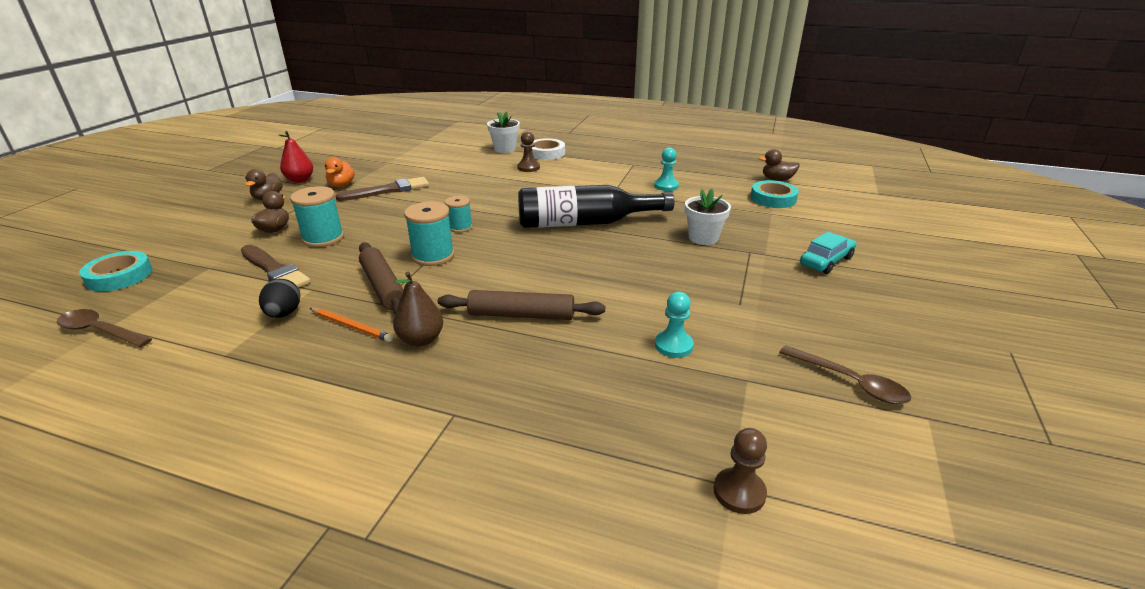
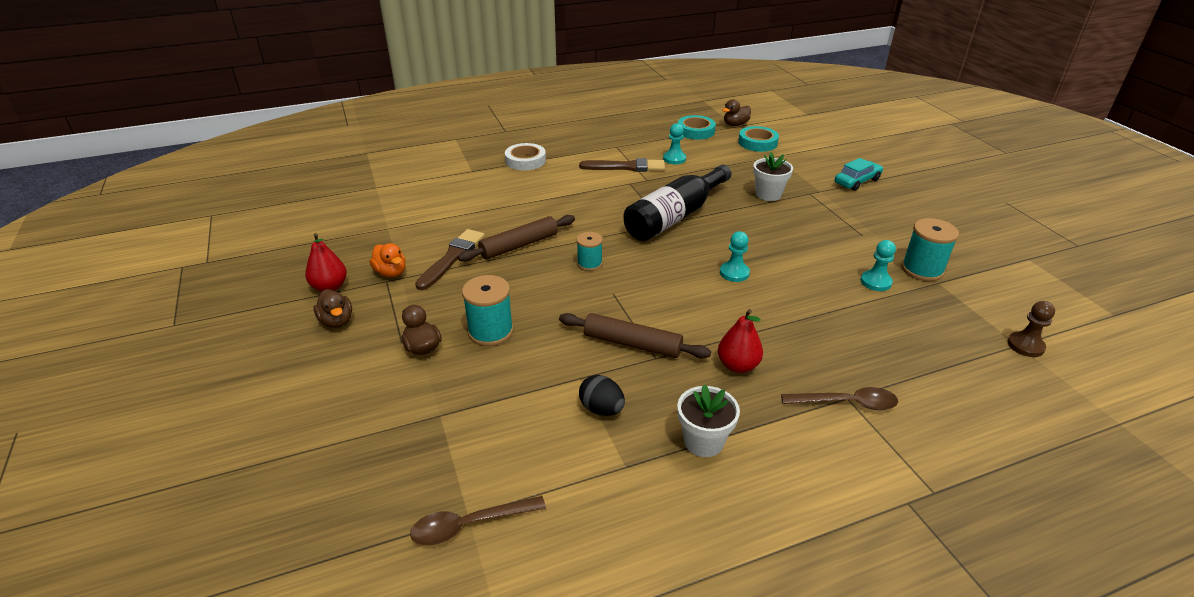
camera: 40 degrees left, 5 degrees up
(119, 276) = (360, 476): turquoise tape -> turquoise tape (695, 131)
(274, 270) = (510, 382): brown brush -> brown brush (626, 167)
(351, 326) = (672, 386): orange pencil -> none
(421, 340) = (737, 365): brown pear -> red pear
(433, 256) = (618, 299): turquoise spool -> turquoise spool (922, 269)
(505, 149) = (479, 170): white flower pot -> white flower pot (703, 441)
(521, 315) = (764, 311): brown rolling pin -> brown rolling pin (519, 245)
(528, 168) = (538, 182): brown pawn -> none
(553, 278) = (734, 273): none -> turquoise pawn
(826, 261) = (857, 181): turquoise car -> turquoise car turned 45 degrees clockwise
(850, 382) = (977, 257): brown spoon -> brown spoon (847, 403)

